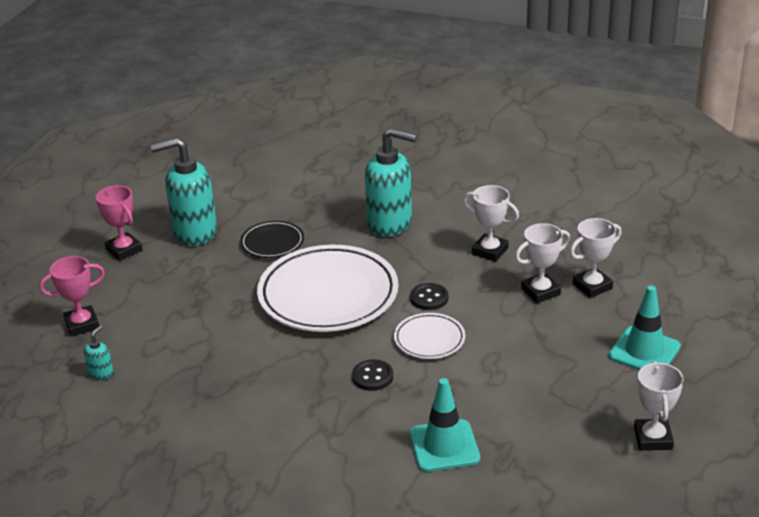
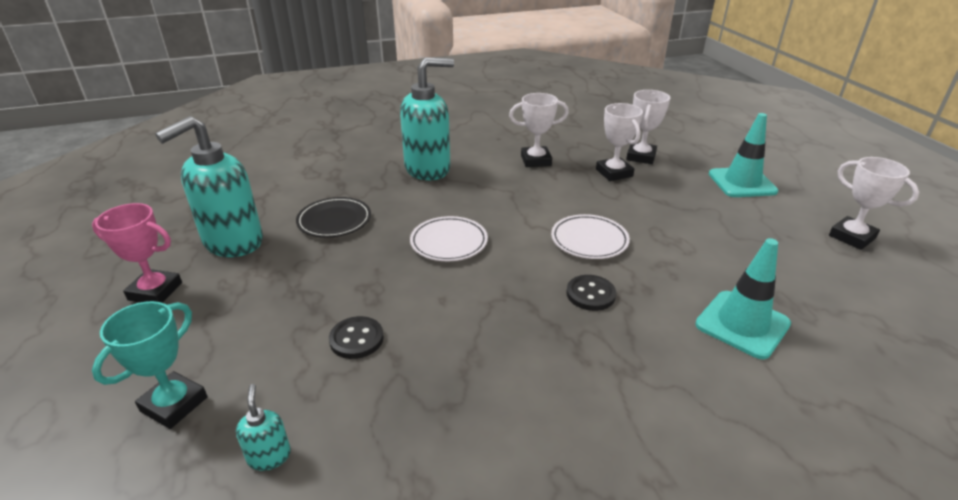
camera: 40 degrees left, 0 degrees up
(82, 324) = (174, 404): pink trophy -> turquoise trophy
(328, 295) = (449, 242): white plate -> white plate, size x0.48
(429, 298) = (540, 209): black button -> black button (356, 339)
(540, 292) = (614, 173): white trophy -> white trophy turned 45 degrees counterclockwise

